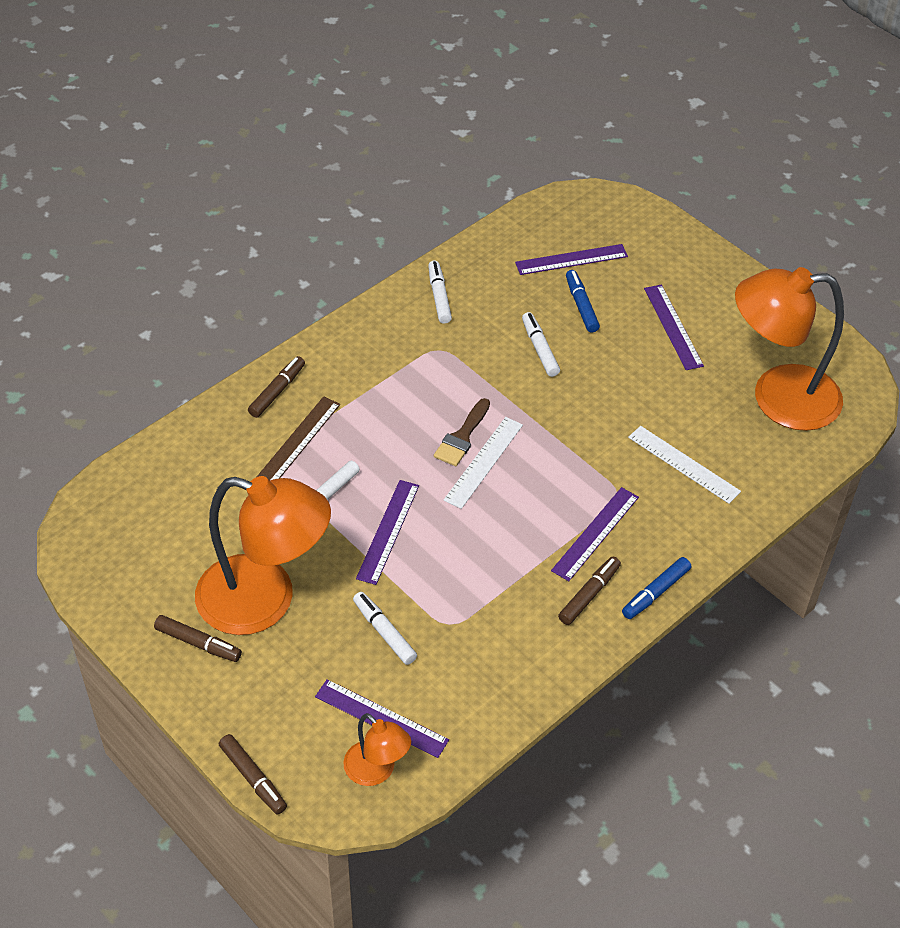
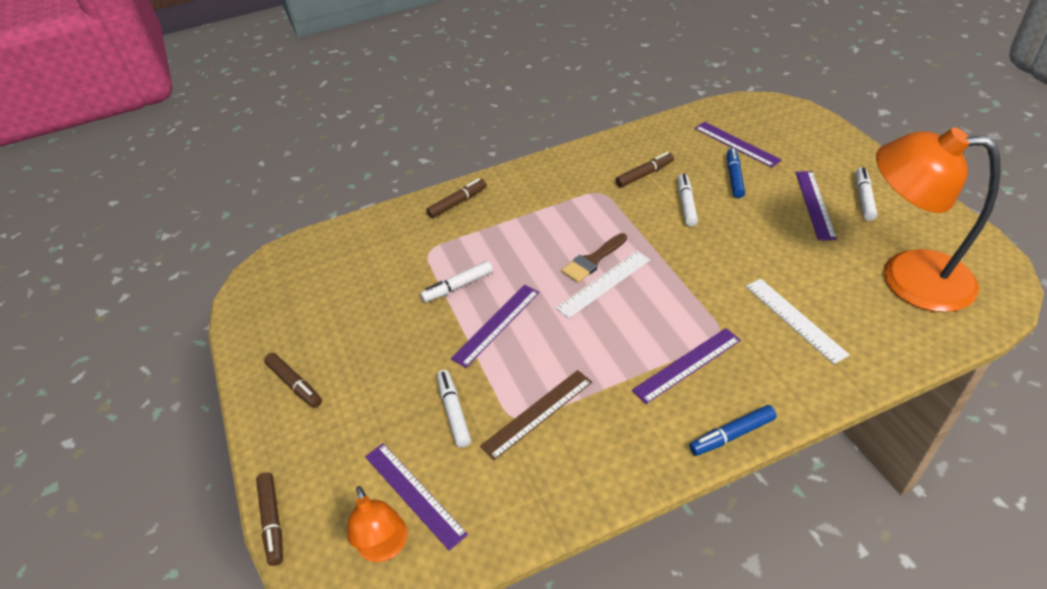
camera: 25 degrees right, 5 degrees down
(265, 601) = (366, 361): orange lamp -> none
(298, 441) = (456, 241): brown ruler -> brown ruler (537, 414)
(439, 296) = (615, 155): white marker -> white marker (864, 198)
(571, 260) = (736, 144): purple ruler -> purple ruler turned 45 degrees clockwise
(589, 595) = (662, 421): brown marker -> brown marker (644, 174)

